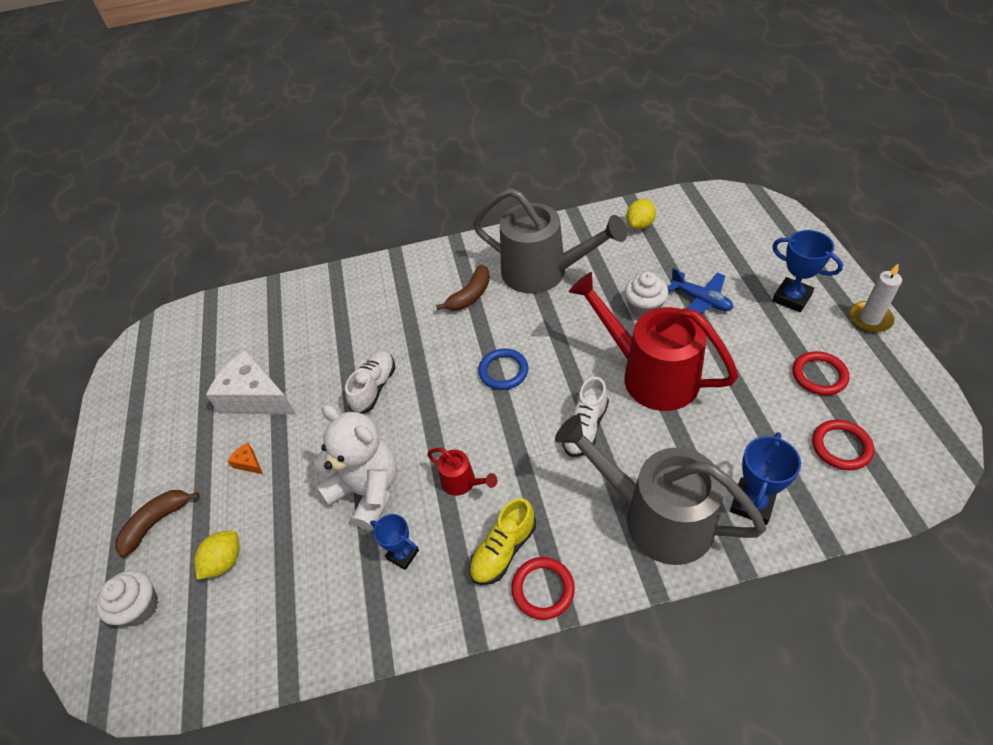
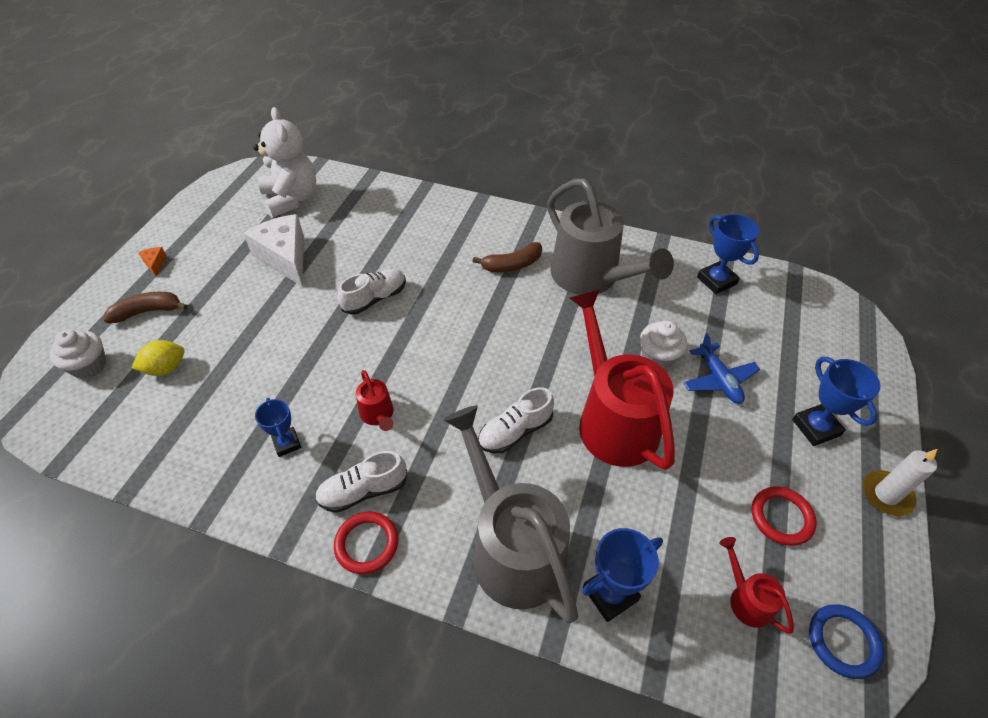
camera: 25 degrees right, 0 degrees up
(248, 463) = (240, 304): orange cheese -> orange cheese (155, 264)
(367, 491) = (303, 377): white teddy bear -> white teddy bear (291, 199)
(503, 371) = (487, 343): blue ring -> blue ring (843, 642)
(503, 550) = (363, 491): yellow shoe -> white shoe
(640, 225) = (716, 281): yellow lemon -> blue trophy
(841, 447) = (746, 599): red ring -> red watering can

